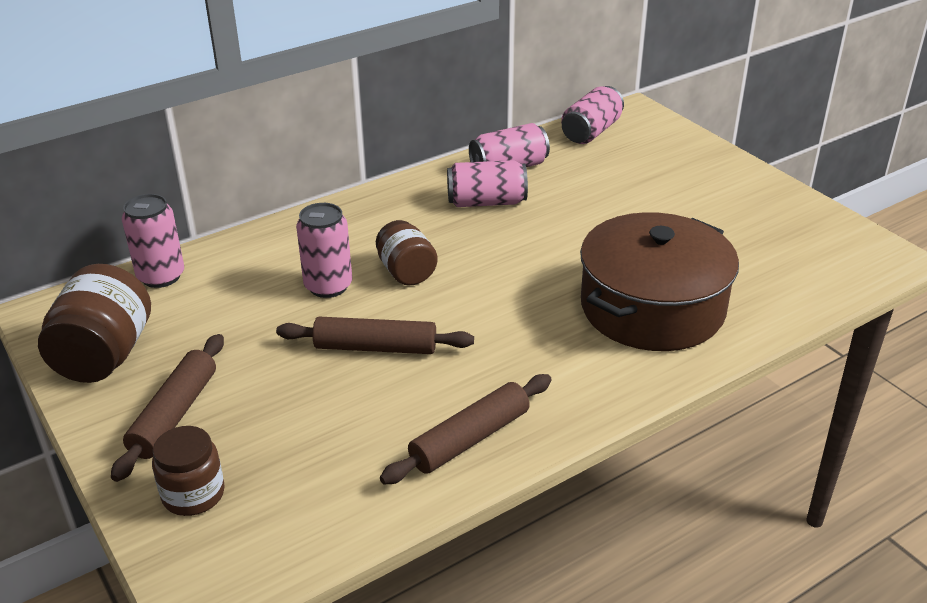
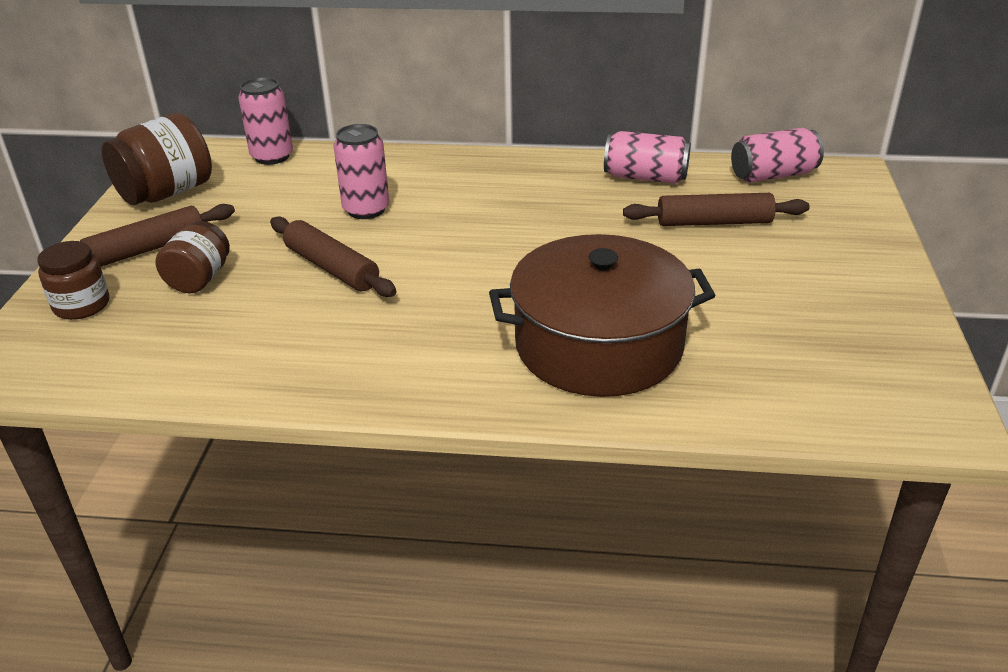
camera: 40 degrees right, 0 degrees up
(406, 272) = (436, 224): brown jar -> brown jar (199, 279)
(469, 439) = (294, 367): brown rolling pin -> brown rolling pin (714, 222)
(486, 202) = (583, 197): pink can -> none

